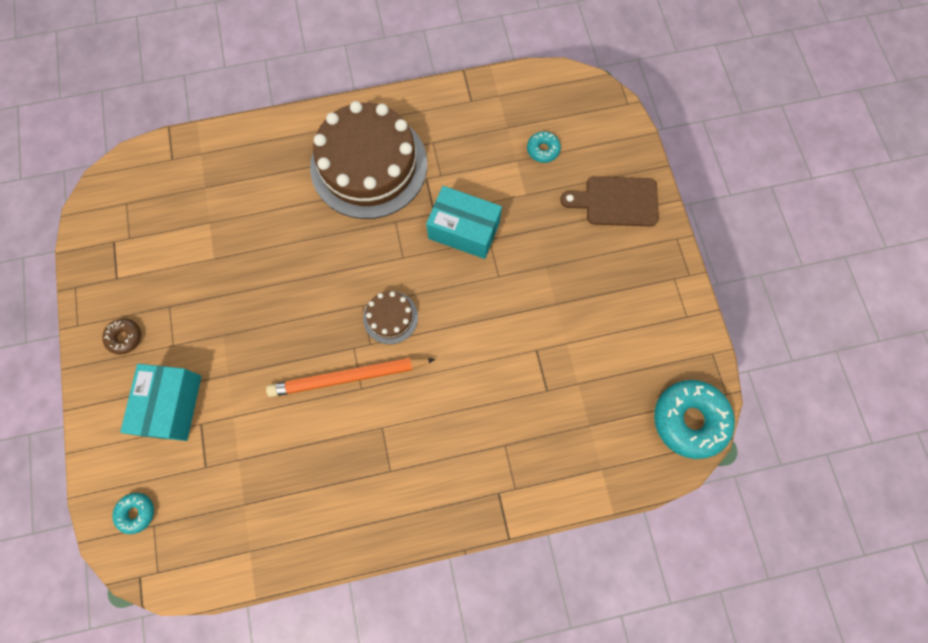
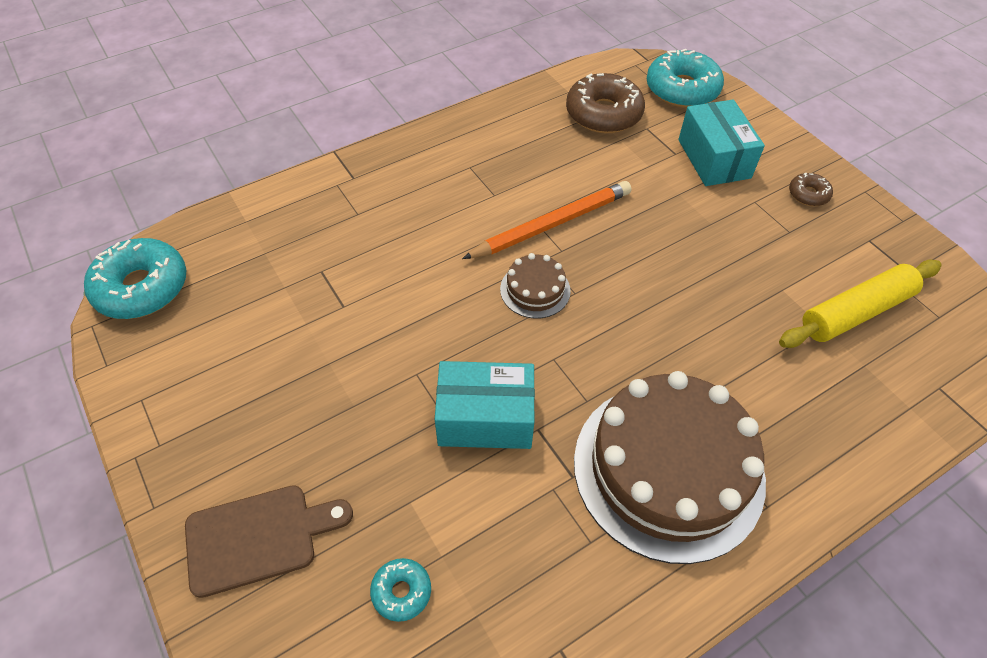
camera: 160 degrees right, 20 degrees down
(136, 512) = (682, 89): turquoise donut -> turquoise donut, size x2.04
(178, 224) = (855, 312): none -> yellow rolling pin
(234, 502) = (603, 114): none -> brown donut

